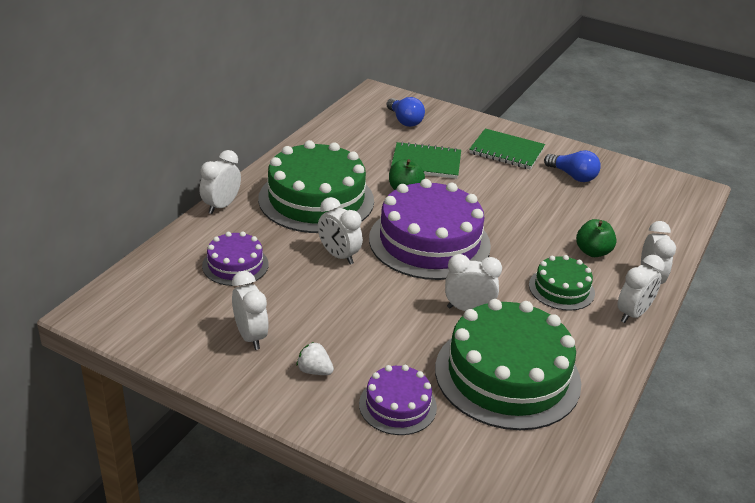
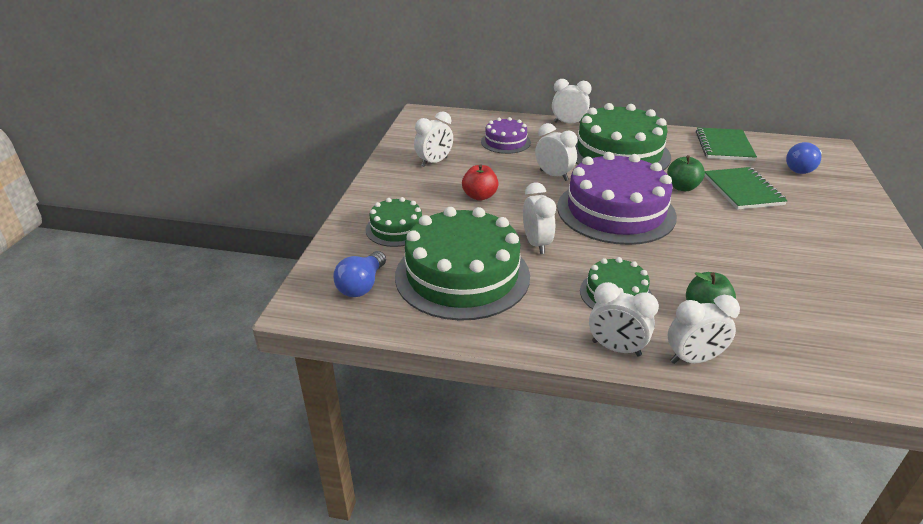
camera: 75 degrees right, 0 degrees up
(314, 371) = (414, 190): white strawberry -> none
(338, 256) = (554, 175): white clock -> white clock turned 105 degrees clockwise
(356, 321) = (479, 196): none -> red apple
(397, 405) = (396, 228): purple cake -> green cake
(506, 151) = (834, 231): green notebook -> green notebook (724, 146)
(572, 176) = (848, 282): blue light bulb -> blue light bulb (362, 285)

